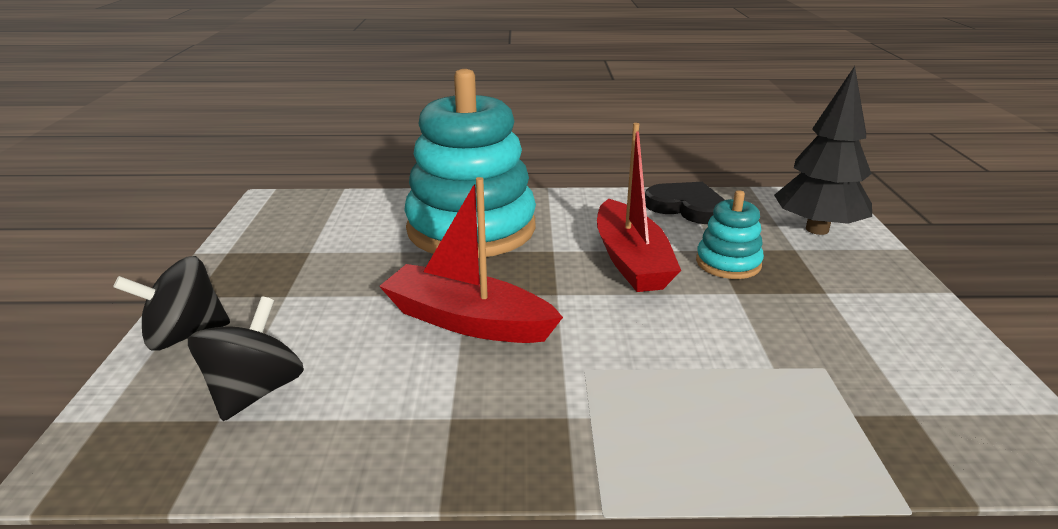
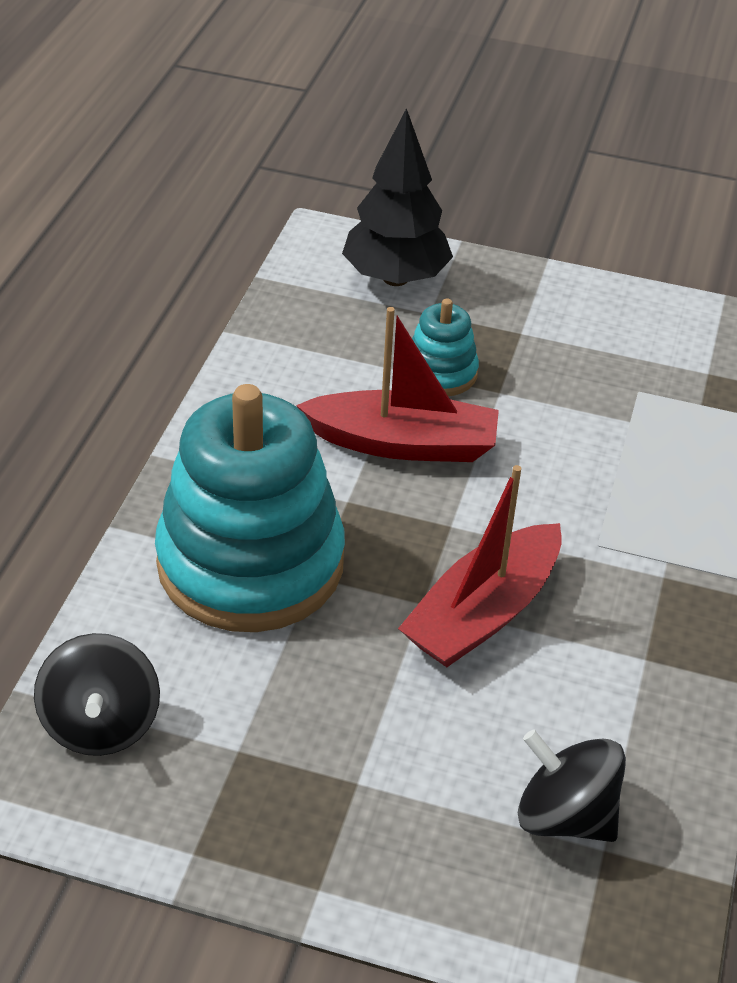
camera: 75 degrees left, 15 degrees up
(184, 335) = (424, 893): black spinning top -> black spinning top (101, 724)
(686, 207) = (289, 350): black heart -> none

